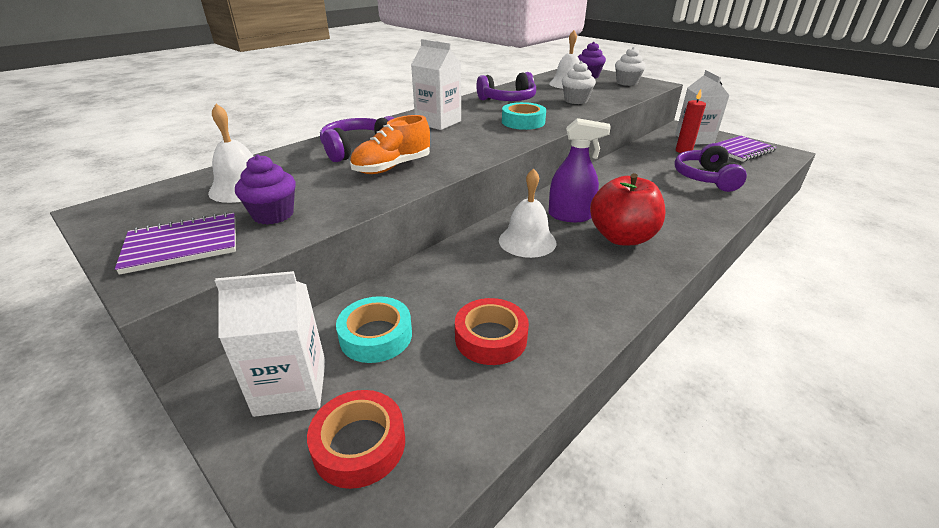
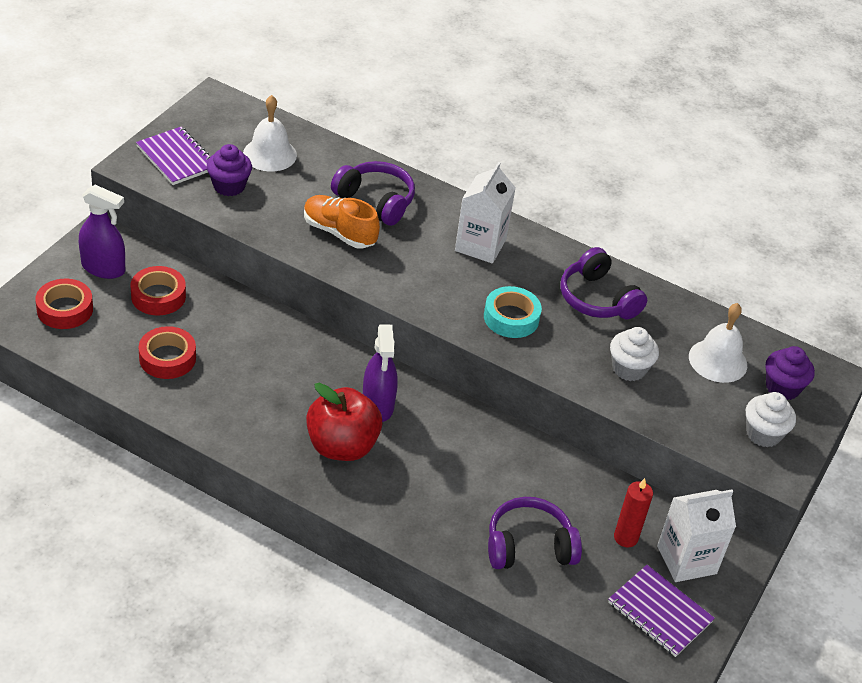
camera: 70 degrees right, 10 degrees up
(291, 387) = (103, 268): white carton -> purple spray bottle
(376, 336) = (158, 296): turquoise tape -> red tape
(527, 241) = (314, 373): white bell -> none

